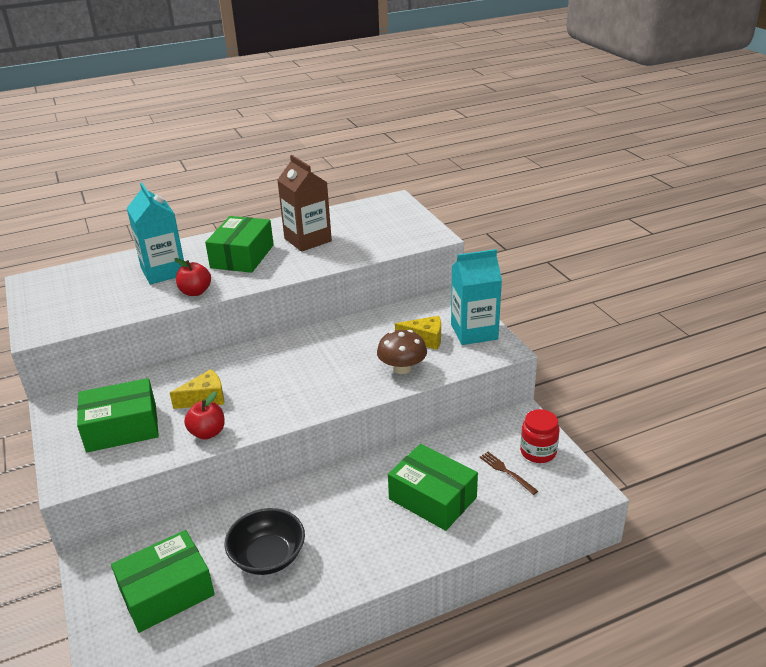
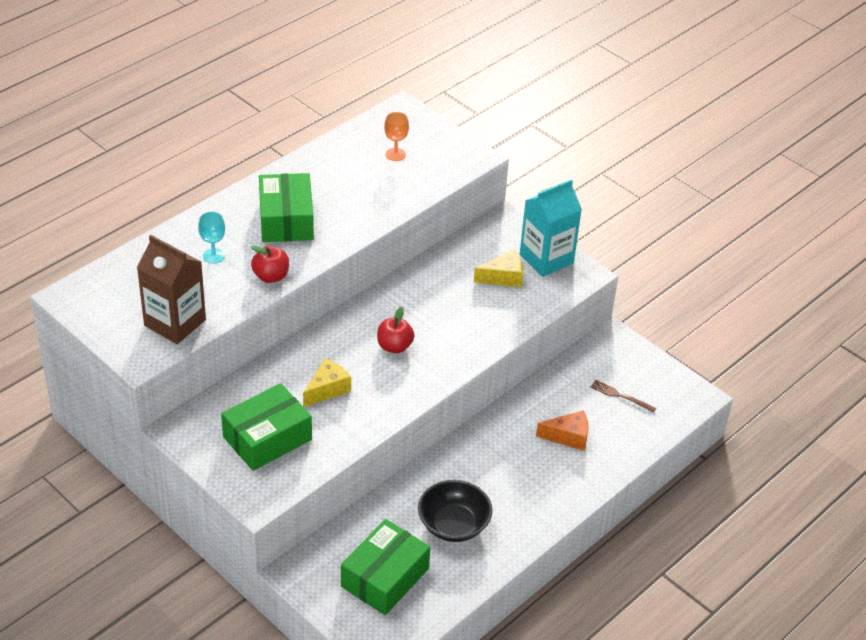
camera: 25 degrees left, 10 degrees up
(163, 271) = (213, 256): turquoise carton -> turquoise goblet
(207, 433) = (356, 424): red apple -> red apple (394, 346)
(307, 240) = (342, 184): brown carton -> brown carton (175, 323)
(367, 227) = (395, 154): none -> orange goblet
(402, 368) = (499, 315): brown mushroom -> none
(432, 498) = (568, 437): green box -> orange cheese
(538, 452) = (639, 370): red jar -> none

